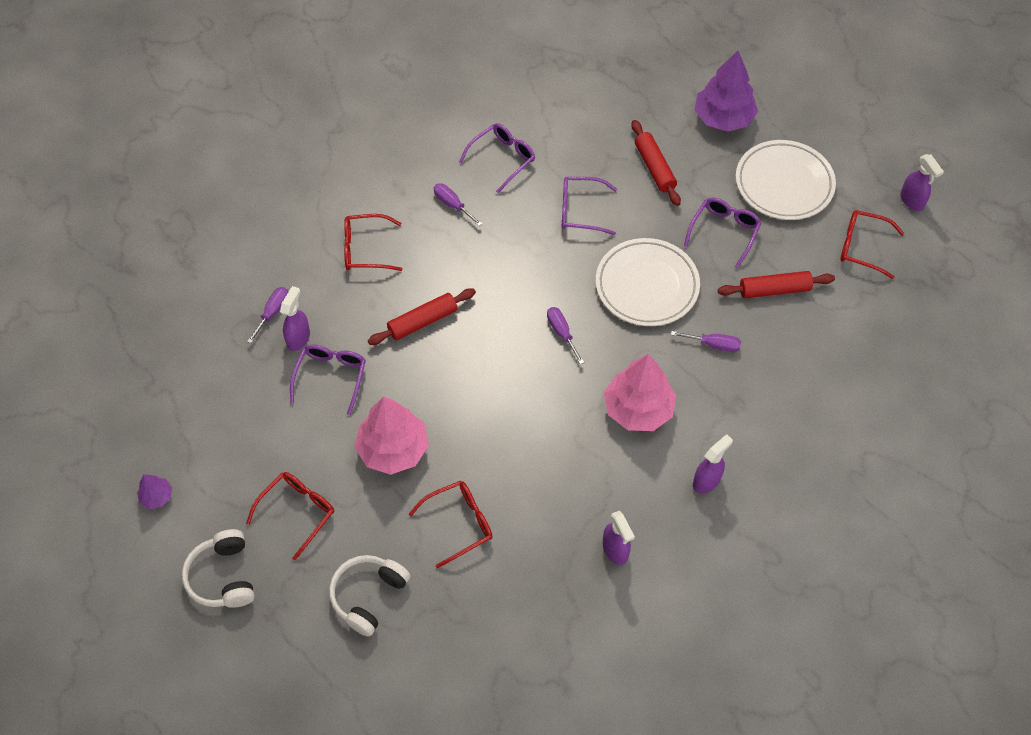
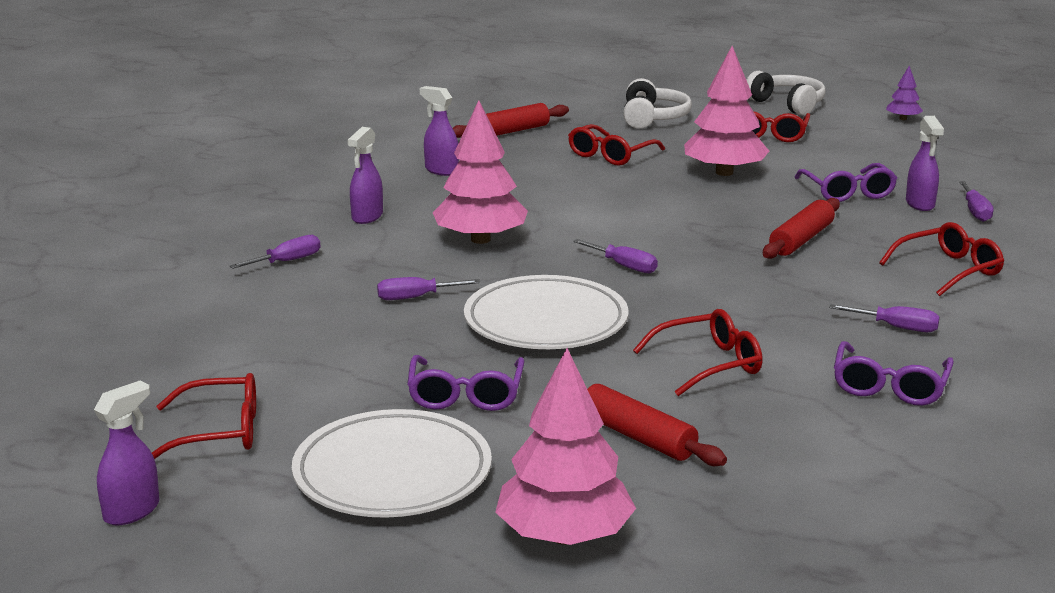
camera: 155 degrees right, 35 degrees down
(580, 211) = (709, 364): purple glasses -> red glasses
(723, 118) = (564, 536): purple tree -> pink tree
(774, 290) = (352, 358): red rolling pin -> red rolling pin (510, 132)
(784, 429) = (287, 261): none -> purple screwdriver
(912, 201) = (132, 511): purple spray bottle -> purple spray bottle turned 90 degrees clockwise

